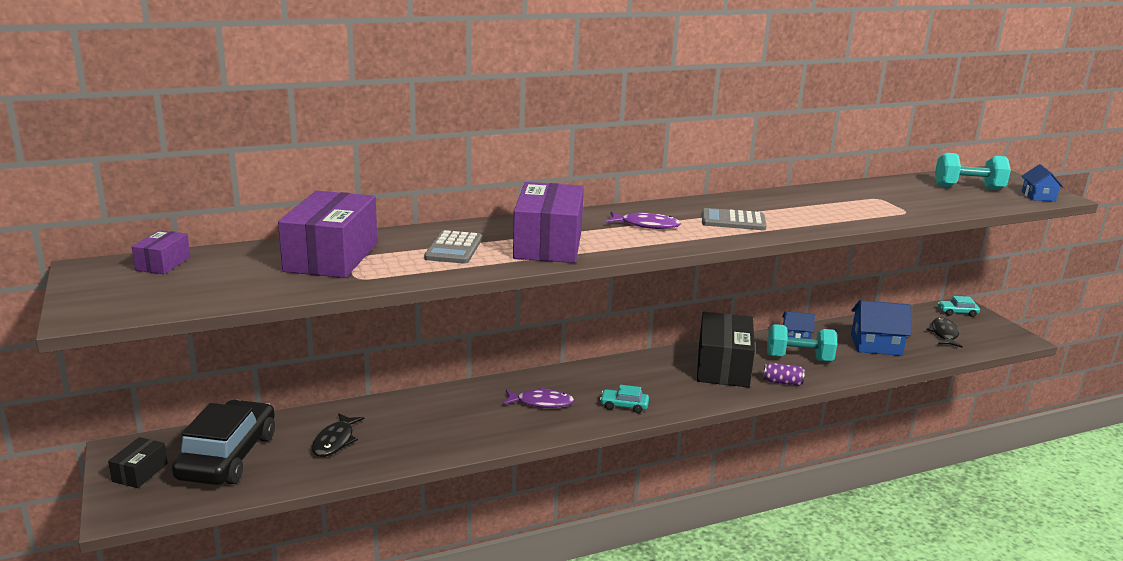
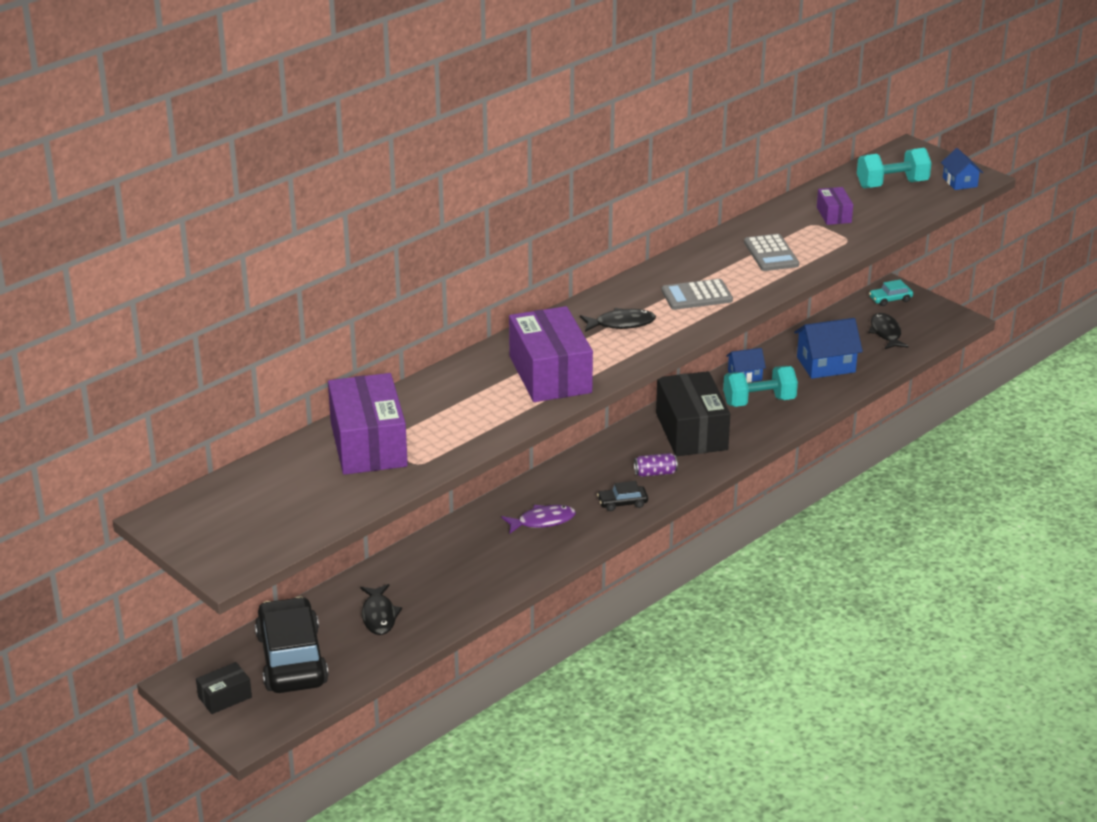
camera: 20 degrees left, 10 degrees up
(140, 472) = (225, 697): black box -> black box turned 60 degrees clockwise
(163, 263) = (223, 495): purple box -> purple box (834, 215)
(454, 248) = (469, 403): grey calculator -> grey calculator (771, 254)
(624, 406) = (622, 503): turquoise car -> black car
(646, 225) = (621, 324): purple fish -> black fish
(782, 382) = (756, 435): purple can -> purple can (655, 473)

